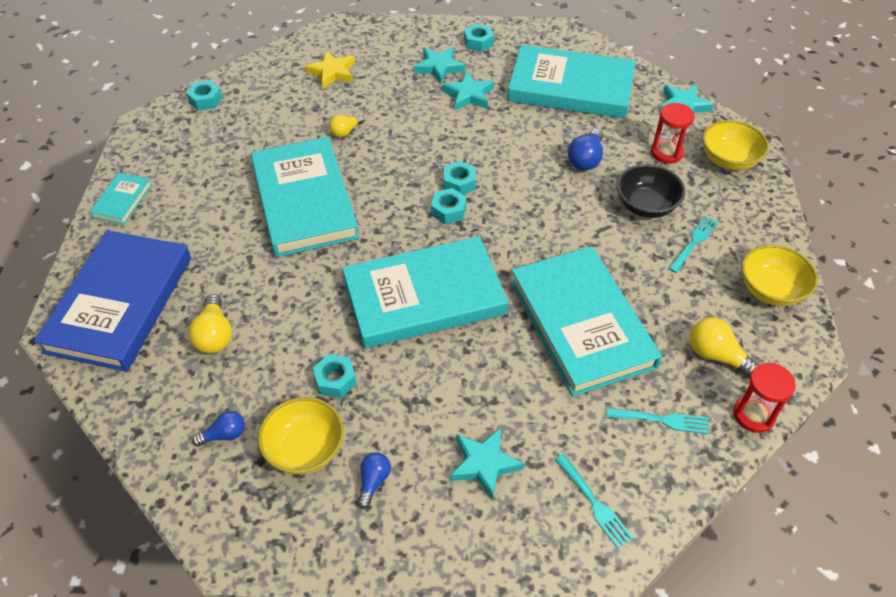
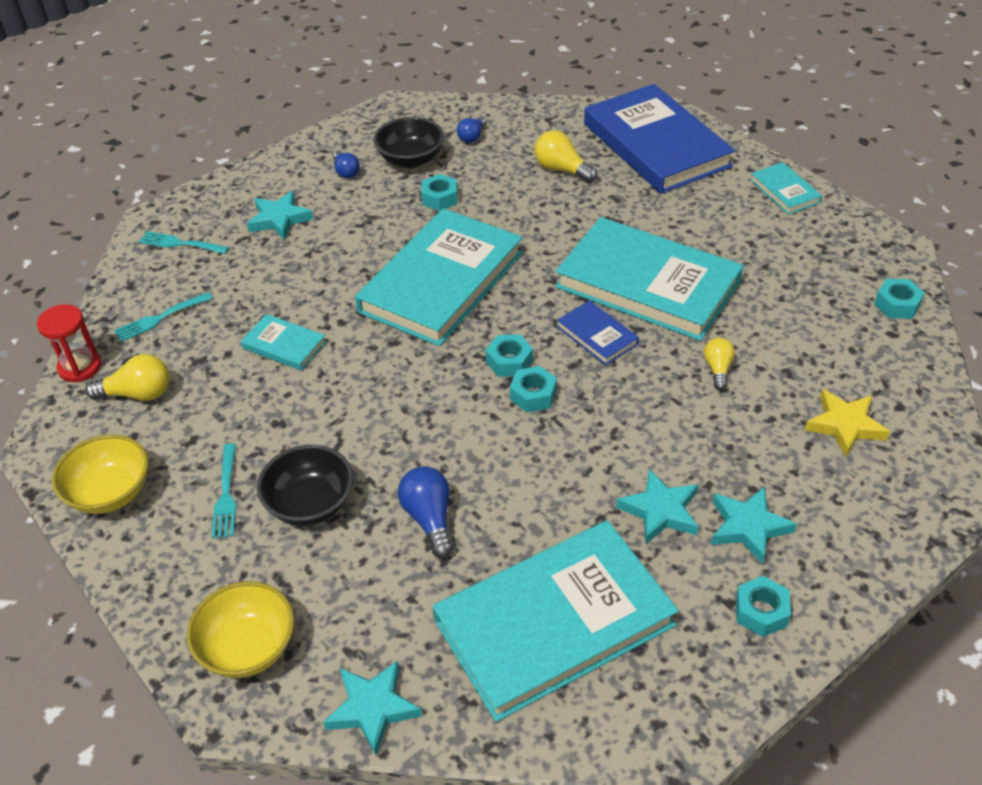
camera: 140 degrees right, 5 degrees down
(305, 449) = (411, 159): yellow bowl -> black bowl
(379, 191) = (597, 335): none -> blue book
(581, 323) = (284, 345): turquoise book -> turquoise book, size x0.44
(666, 153) = (338, 601): red hourglass -> none

